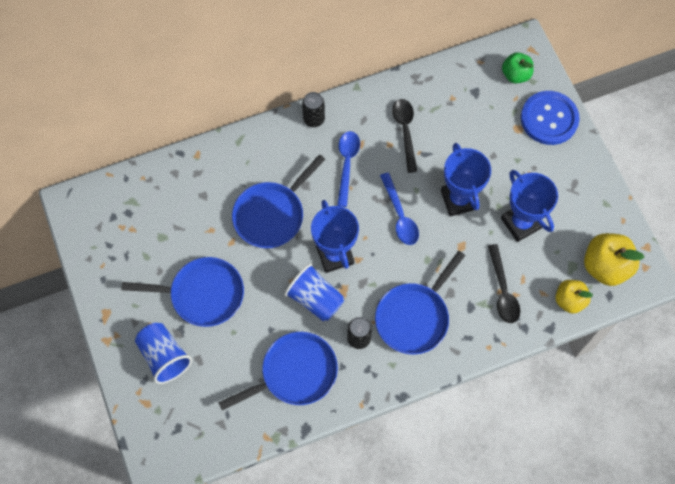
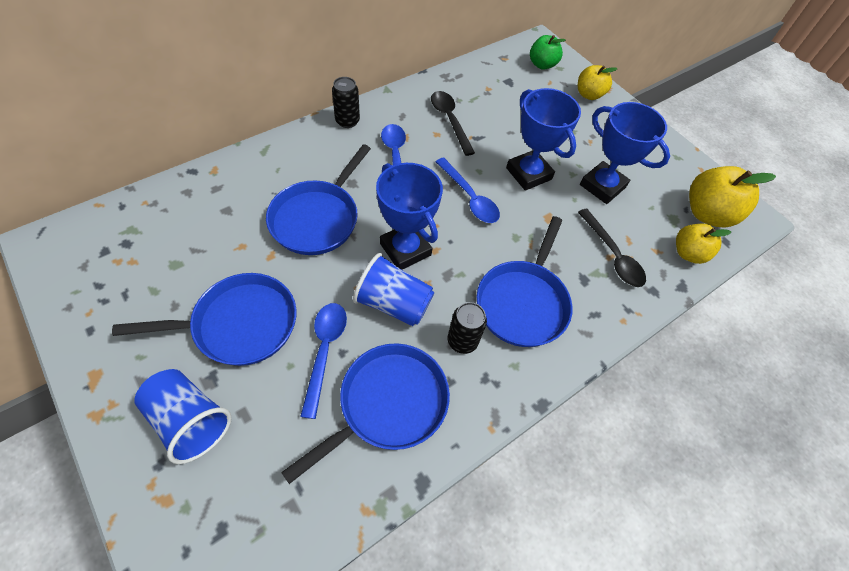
camera: 20 degrees left, 10 degrees down
(259, 326) = (325, 351): none -> blue spoon
(549, 119) = (589, 94): blue button -> yellow apple

